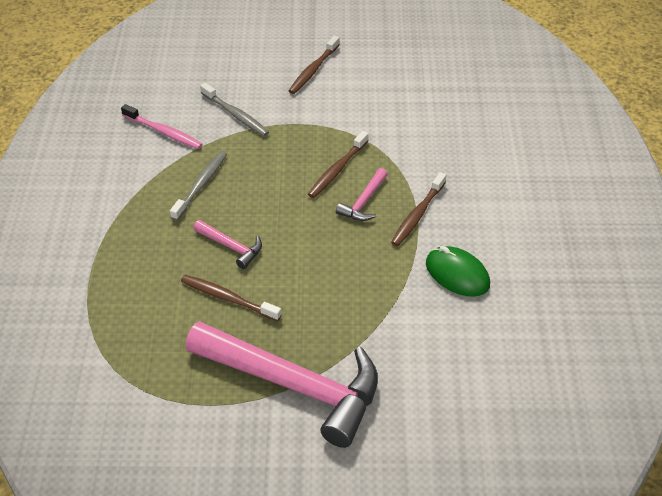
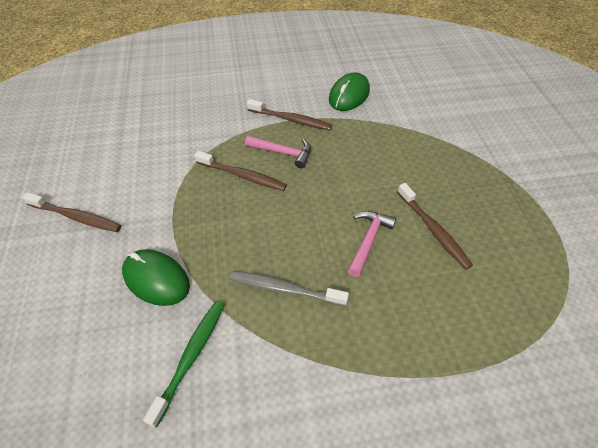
camera: 100 degrees left, 5 degrees up
(163, 132) = (191, 357): pink toothbrush -> green toothbrush
(228, 298) = (433, 230): brown toothbrush -> brown toothbrush turned 45 degrees counterclockwise
(236, 115) = (156, 279): grey toothbrush -> green mouse
(294, 386) = (499, 169): pink hammer -> none

